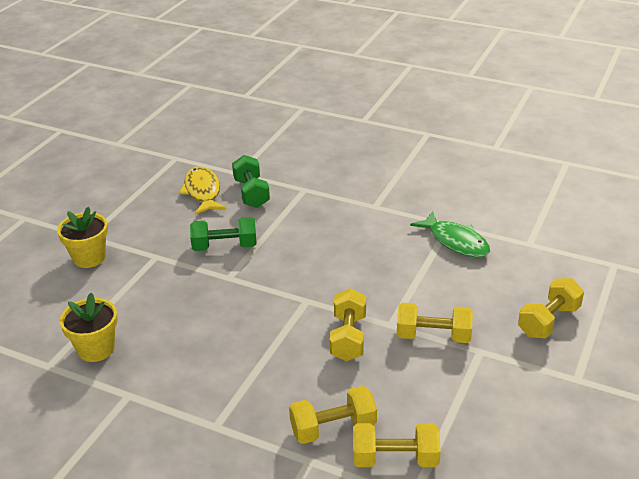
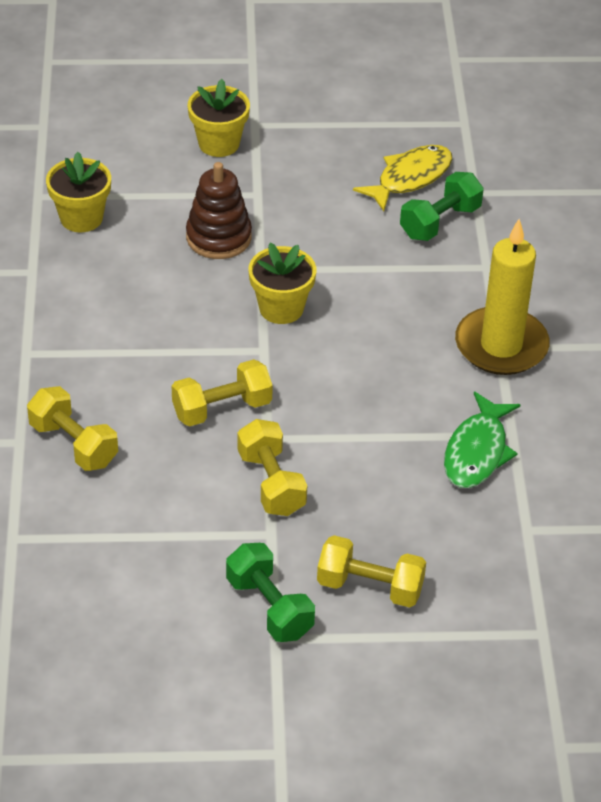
camera: 60 degrees right, 10 degrees up
(181, 287) = (218, 237): none -> brown stacking toy
(225, 246) = (315, 242): green dumbbell -> green dumbbell (269, 607)
(273, 280) = (281, 308): none -> yellow flower pot
(374, 205) = (501, 345): none -> yellow candle
(395, 459) = (57, 508): yellow dumbbell -> none

